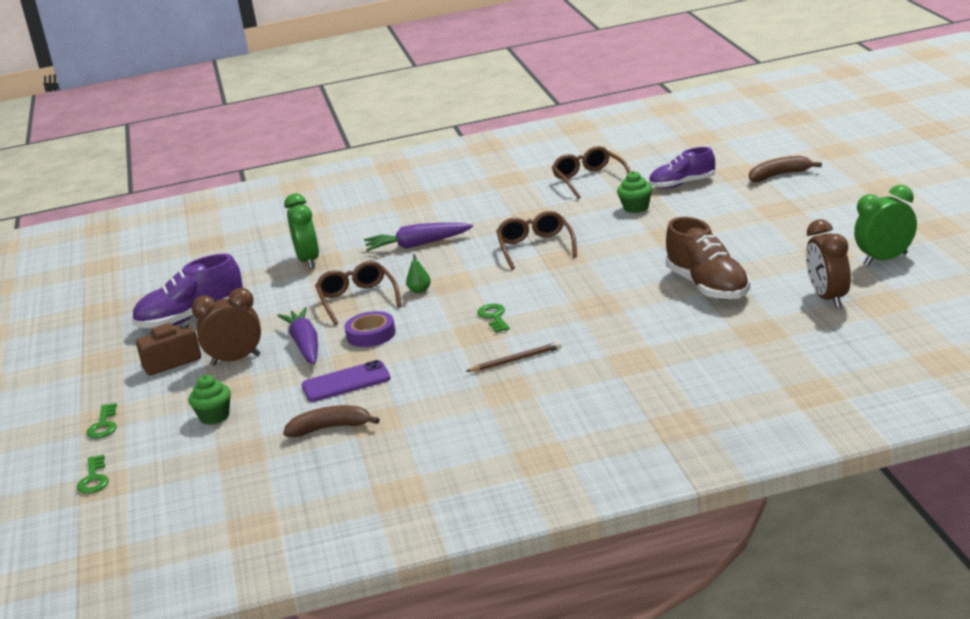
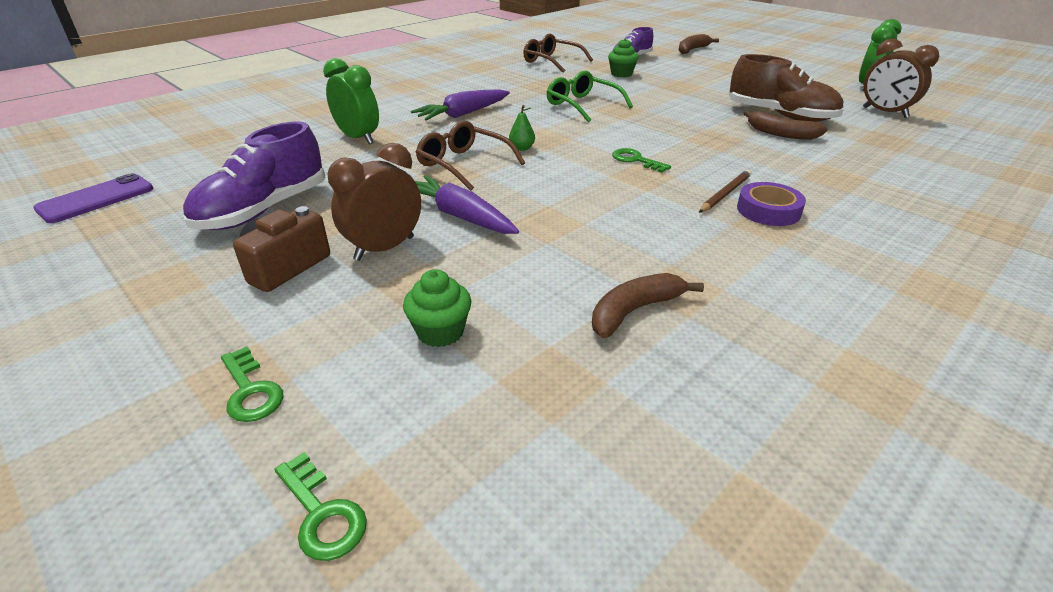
camera: 35 degrees left, 10 degrees up
(346, 382) = (571, 249): purple phone -> purple phone (96, 199)
(371, 335) = (527, 194): purple tape -> purple tape (768, 210)
(536, 247) = (582, 105): brown glasses -> green glasses
(669, 308) = (780, 133): none -> brown banana

